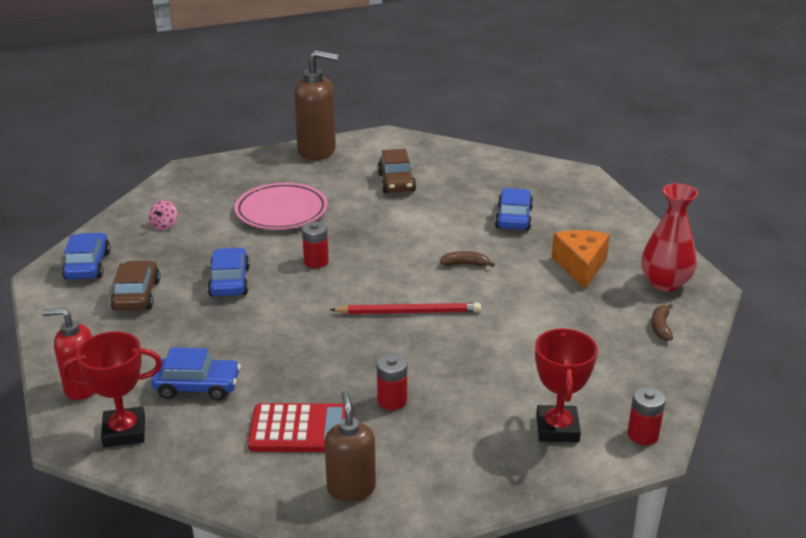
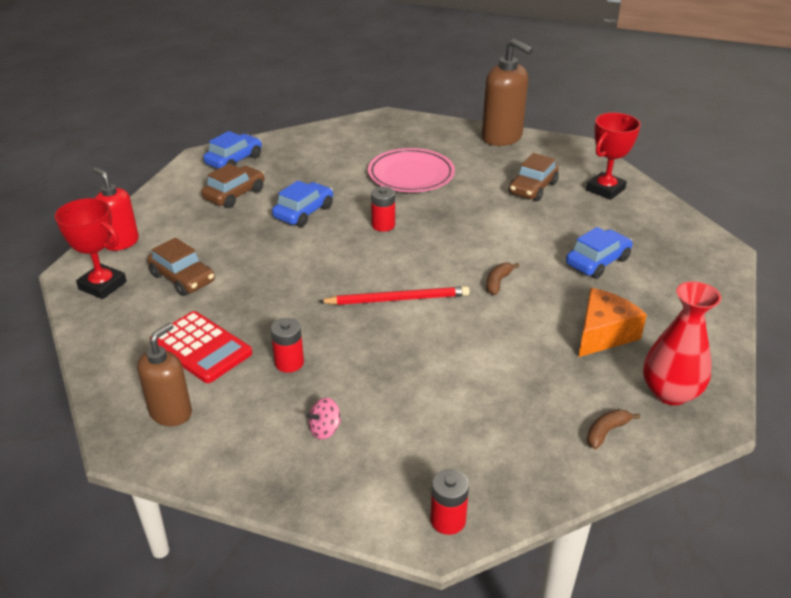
camera: 40 degrees right, 5 degrees up
(164, 225) = (317, 152): pink spinning top -> pink spinning top (325, 429)
(197, 386) = (183, 278): blue car -> brown car
(409, 312) = (398, 299): red pencil -> red pencil turned 45 degrees counterclockwise
(465, 264) = (498, 282): brown banana -> brown banana turned 105 degrees counterclockwise
(557, 428) = (381, 465): red trophy -> red trophy (605, 189)

